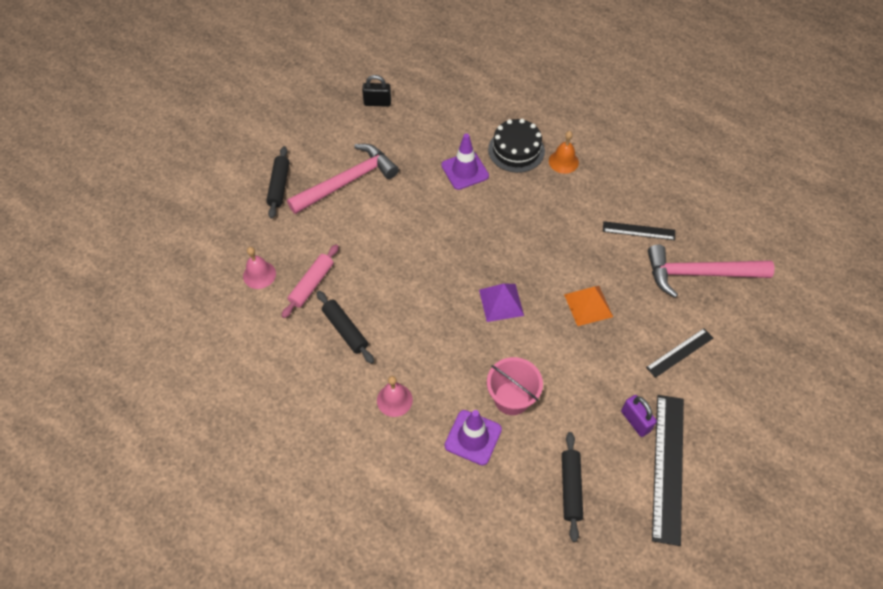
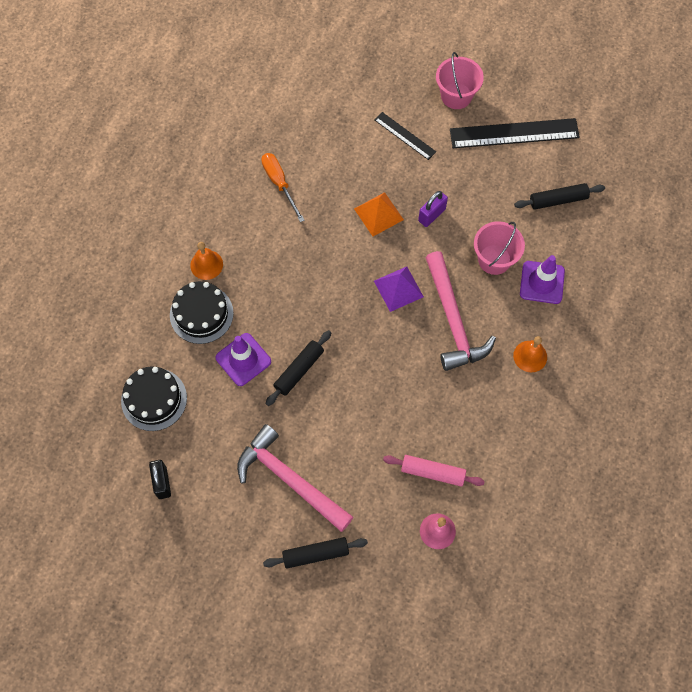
camera: 105 degrees left, 10 degrees up
(345, 330) = (474, 422): black rolling pin -> black rolling pin (299, 370)
(394, 400) = (530, 356): pink bell -> orange bell
(448, 108) = (154, 399): none -> black cake
(635, 421) = (482, 161): purple padlock -> purple padlock (431, 215)
(638, 231) = (279, 183): black ruler -> orange screwdriver
(699, 273) = (315, 129): pink hammer -> pink hammer (453, 320)
(727, 418) = (456, 96): none -> pink bucket

